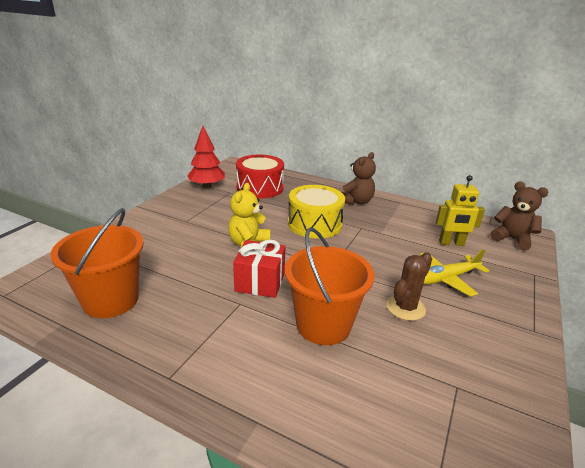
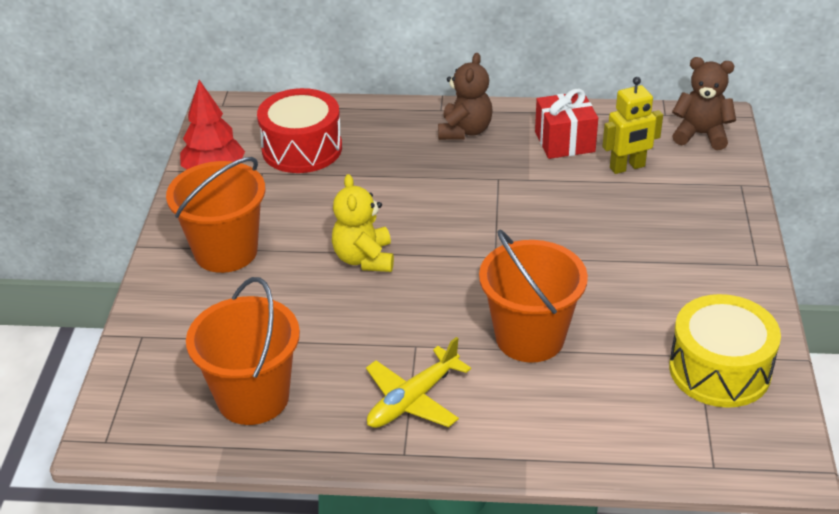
camera: 20 degrees left, 10 degrees up
(177, 220) = (226, 251): none -> orange bucket
(260, 282) = (419, 309): red gift -> red gift (564, 142)
(314, 224) = (430, 193): yellow drum -> yellow drum (719, 370)
(405, 307) = (610, 283): brown cactus -> none
(446, 278) = (641, 226): yellow plane -> yellow plane (413, 399)

